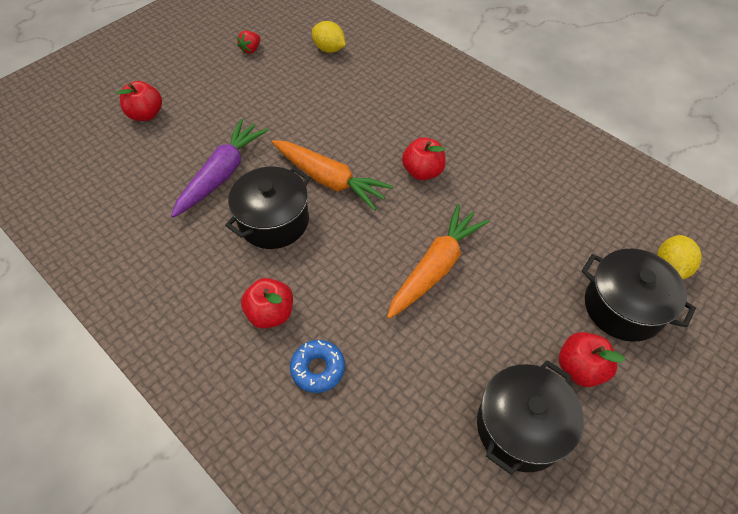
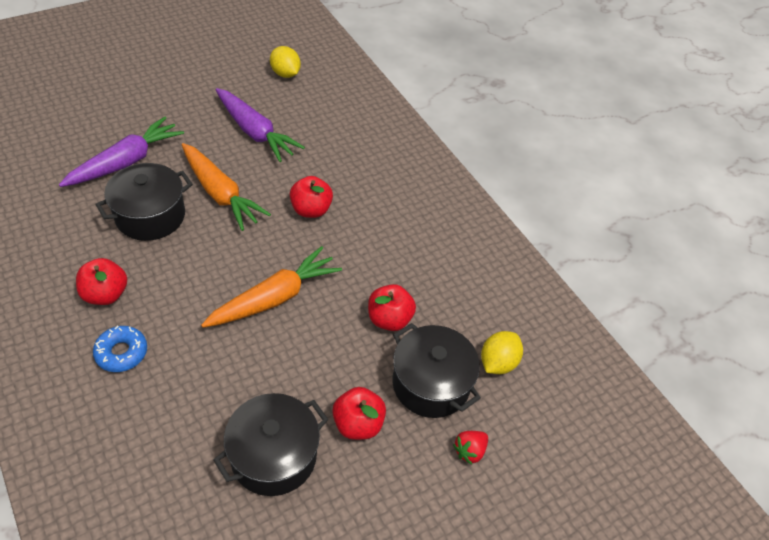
camera: 10 degrees right, 5 degrees down
(146, 114) = (86, 90): red apple -> red apple (389, 319)
(251, 49) = (211, 55): red strawberry -> red strawberry (469, 451)
(330, 111) = (255, 132): none -> purple carrot

